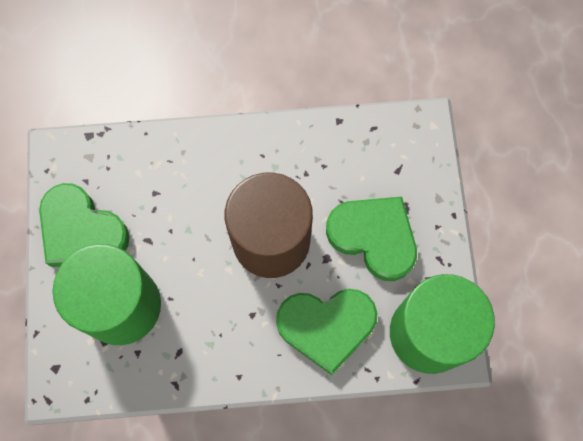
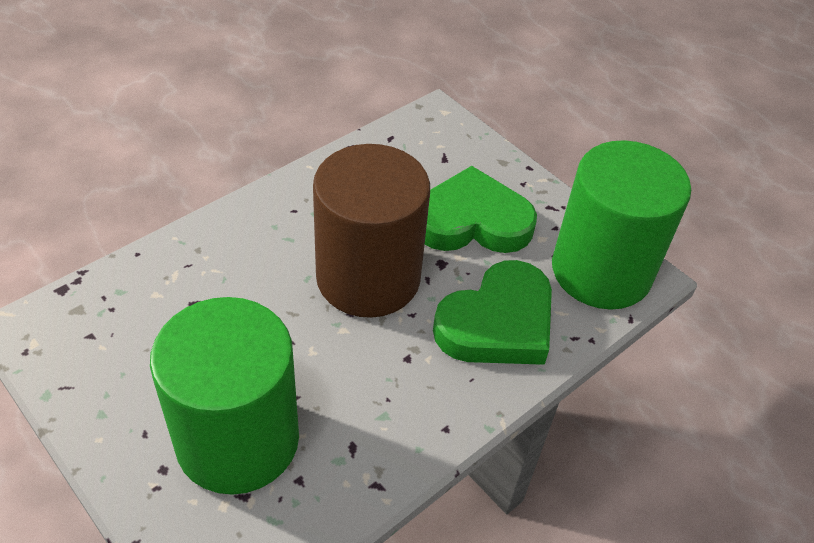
camera: 40 degrees left, 25 degrees down
(82, 231) = (122, 389): green heart -> none

